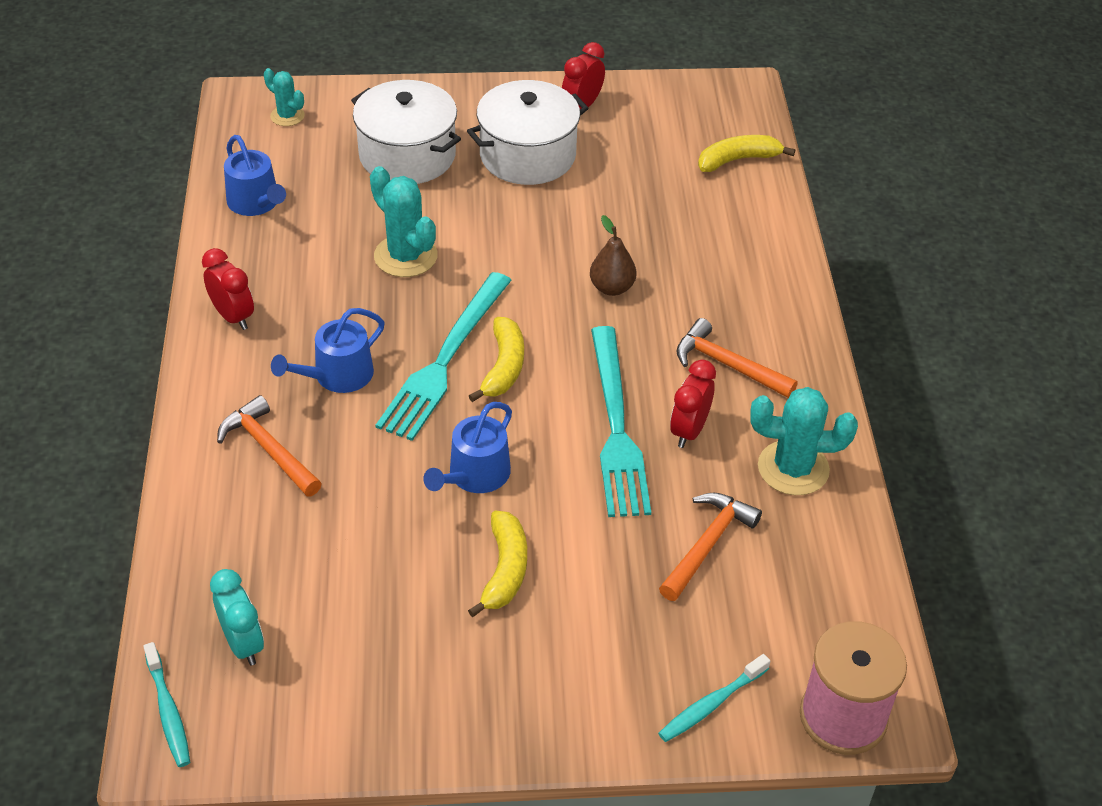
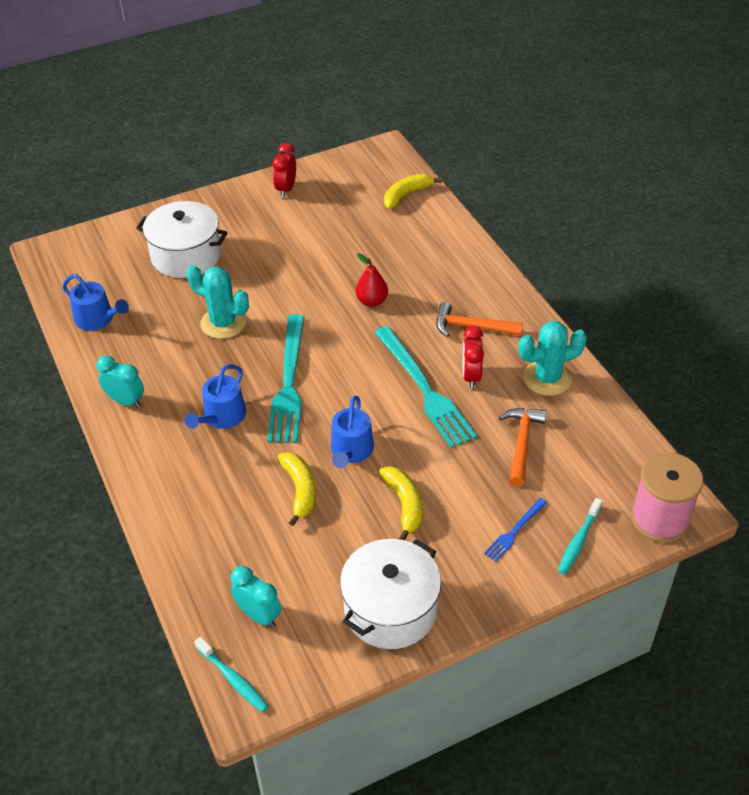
camera: 20 degrees left, 0 degrees up
(233, 317) = (126, 401): red clock -> turquoise clock
(269, 450) = (203, 481): orange hammer -> none
(287, 116) = (86, 253): turquoise cactus -> none
(503, 367) = (330, 375): yellow banana -> yellow banana (300, 490)
(527, 155) = (268, 232): white pot -> white pot (390, 609)
(612, 288) = (372, 301): brown pear -> red pear
(630, 659) = (514, 531): none -> blue fork

